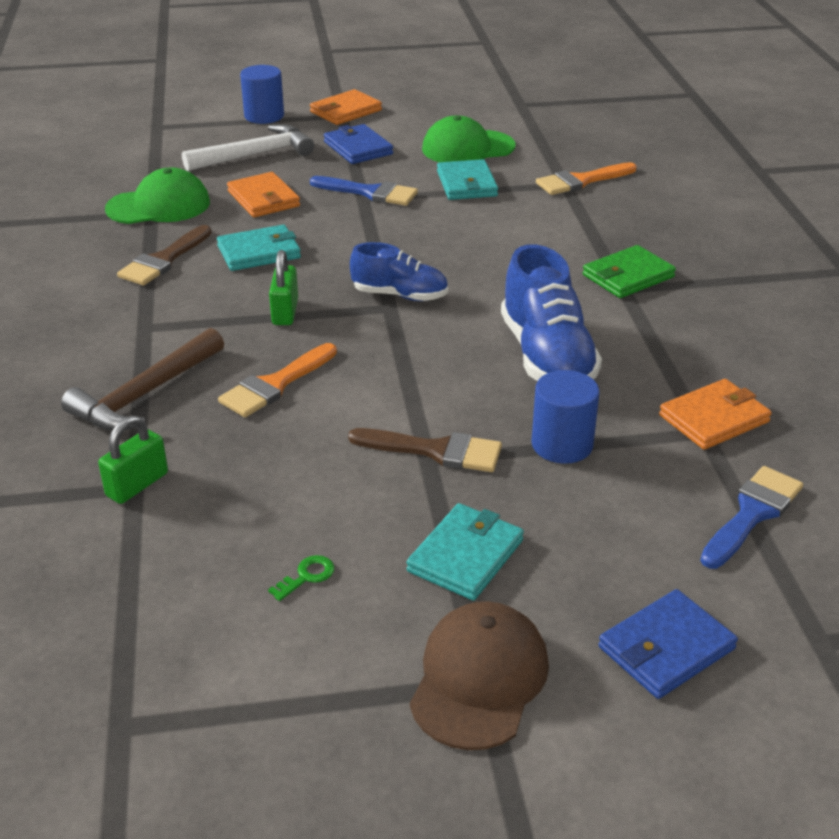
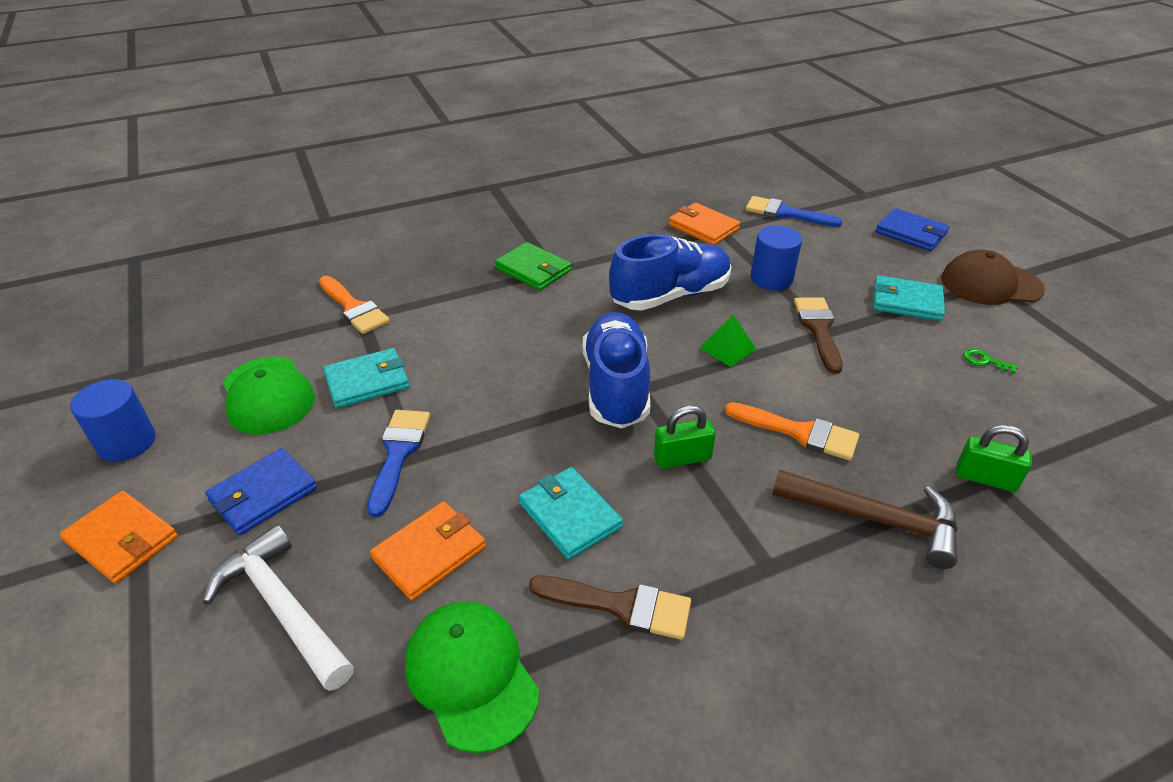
camera: 105 degrees left, 5 degrees up
(264, 116) = (121, 645): blue cylinder -> blue cylinder (127, 442)
(400, 295) = (616, 386): blue shoe -> blue shoe, size x1.60
(429, 373) = (728, 348): none -> green pyramid

